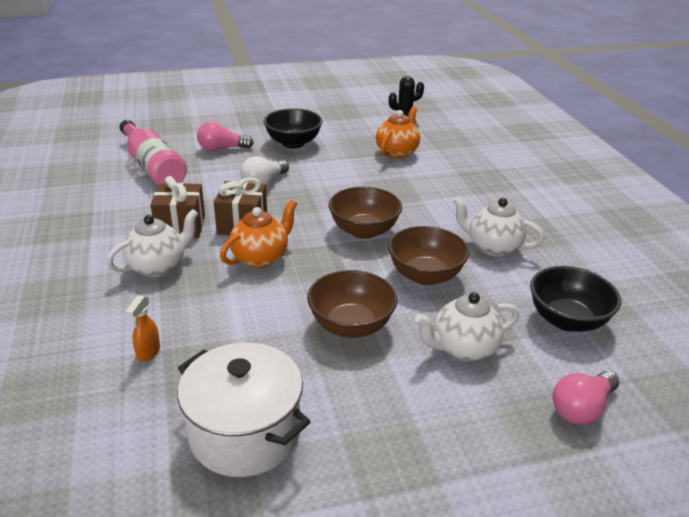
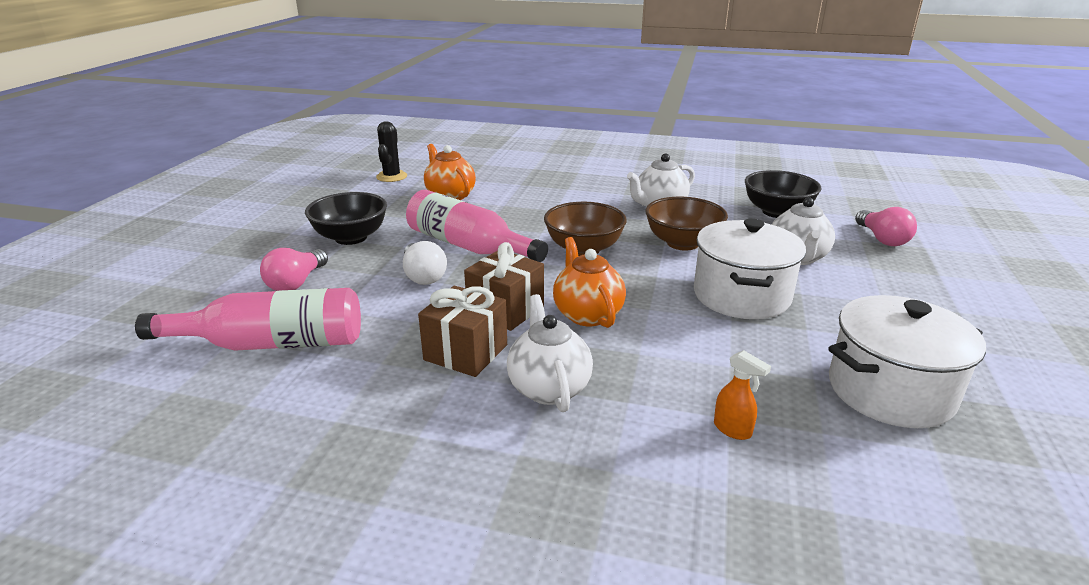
camera: 60 degrees left, 5 degrees down
(321, 184) = (468, 246): none -> pink bottle
(351, 325) = (741, 296): brown bowl -> white pot

